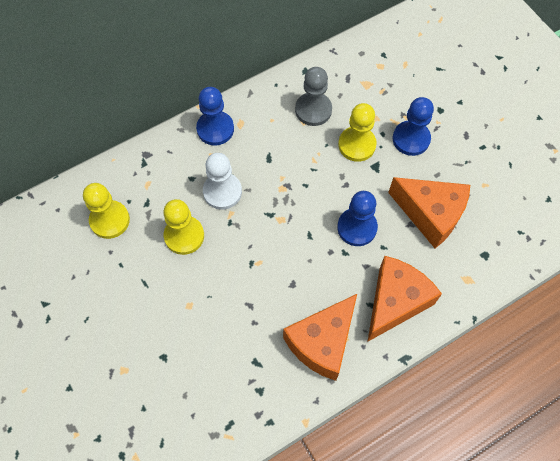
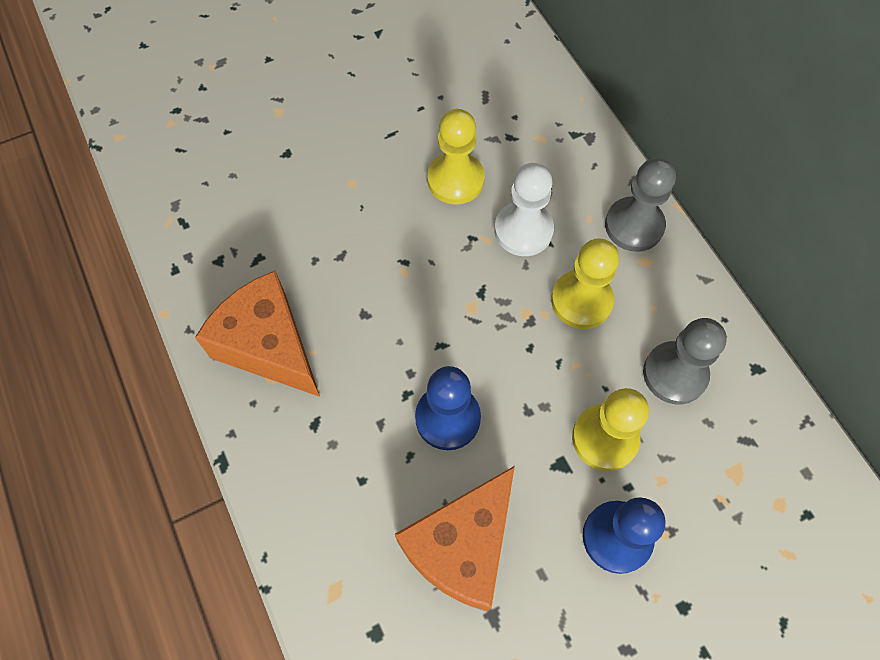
camera: 95 degrees right, 0 degrees up
(110, 220) = (486, 95): yellow pawn -> yellow pawn (581, 301)
(215, 129) = (634, 226): blue pawn -> grey pawn
(395, 302) = (313, 461): orange cheese -> none

